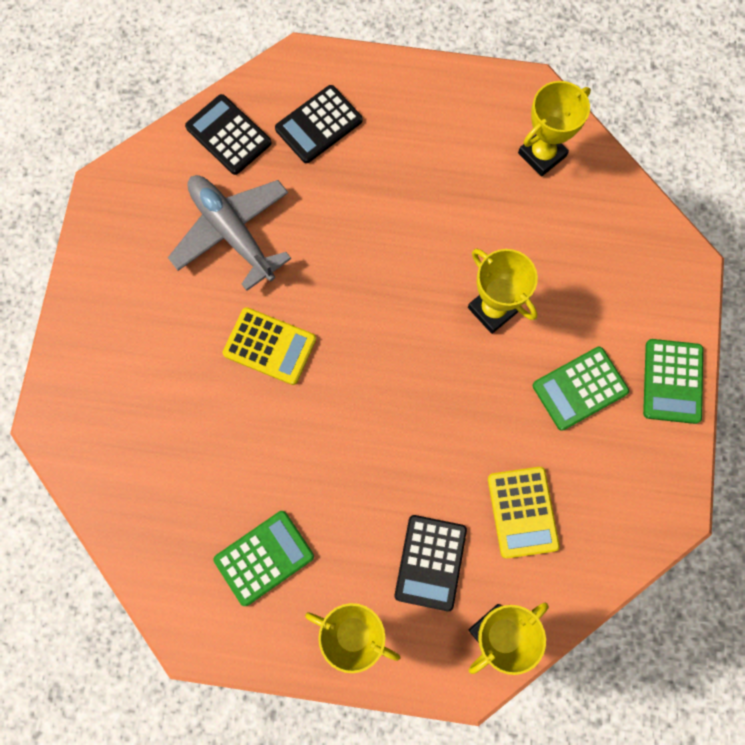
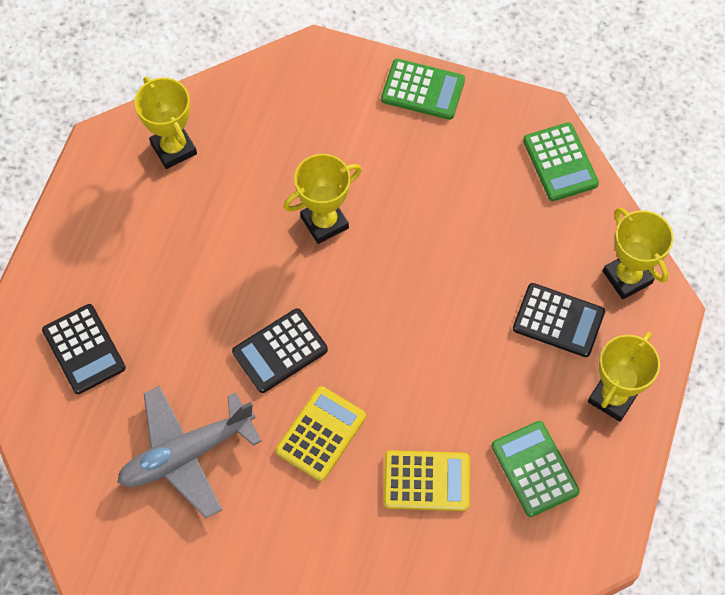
camera: 80 degrees left, 10 degrees down
(228, 135) = (71, 443): black calculator -> black calculator (280, 351)
(522, 512) = (523, 235): yellow calculator -> yellow calculator (426, 481)
(580, 388) = (416, 165): green calculator -> green calculator (560, 162)

